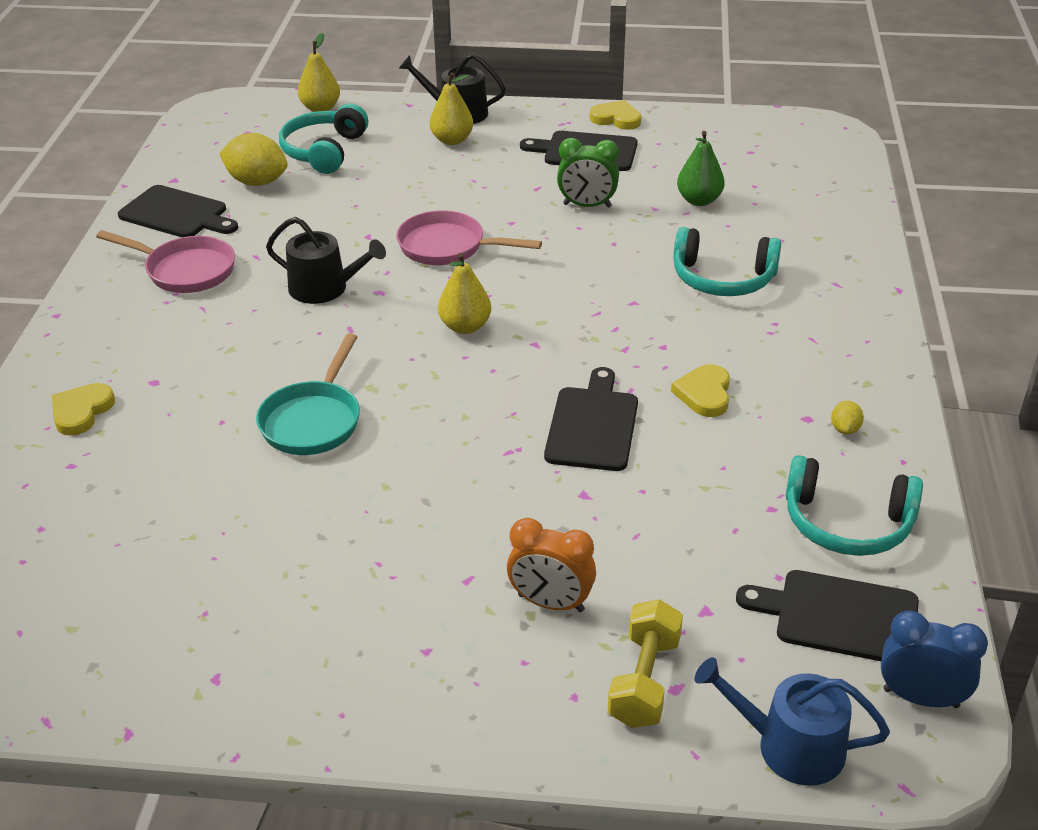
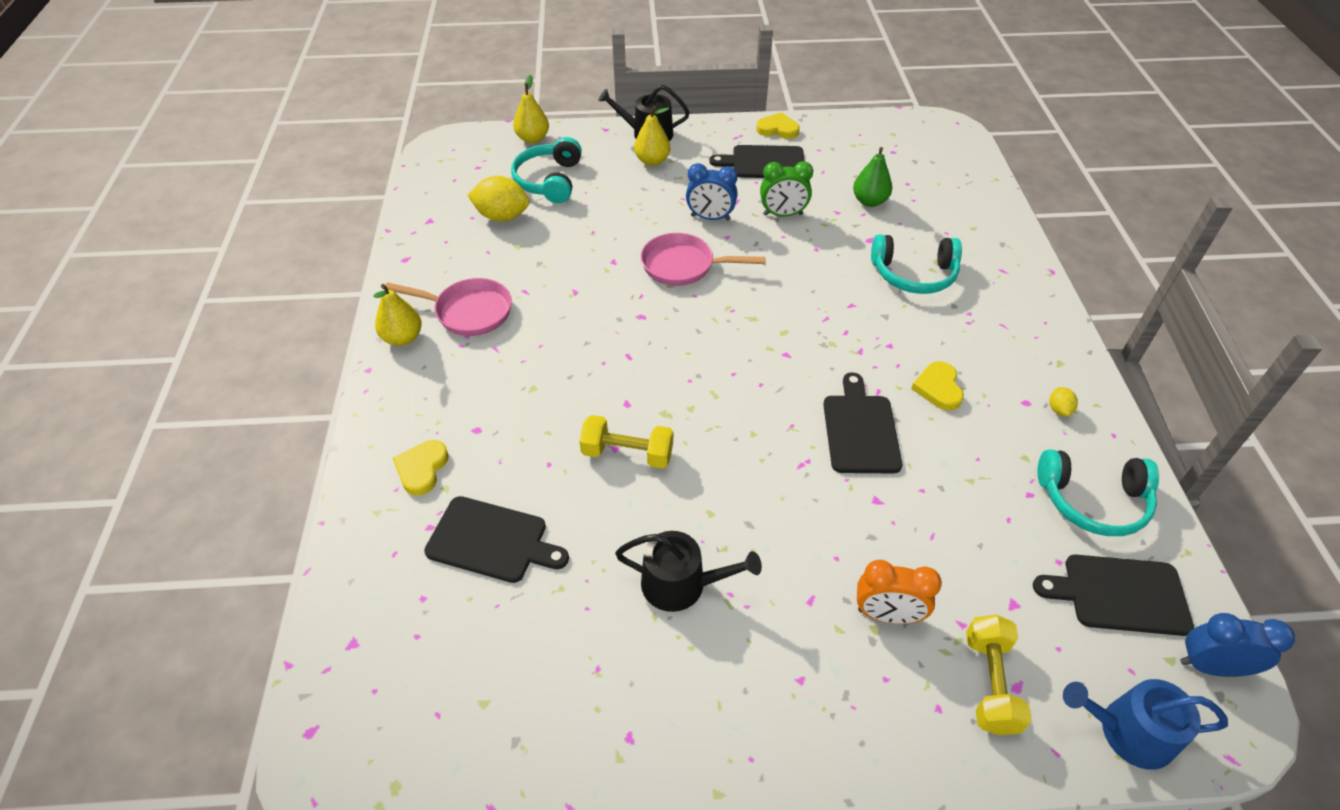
camera: 10 degrees left, 10 degrees up
(177, 214) = (443, 255): black cutting board -> black cutting board (492, 540)
(313, 421) = (627, 453): turquoise pan -> yellow dumbbell
(325, 288) = (594, 317): black watering can -> black watering can (681, 584)
(465, 327) = (723, 343): yellow pear -> yellow pear (403, 338)
(498, 202) = (710, 218): none -> blue clock

